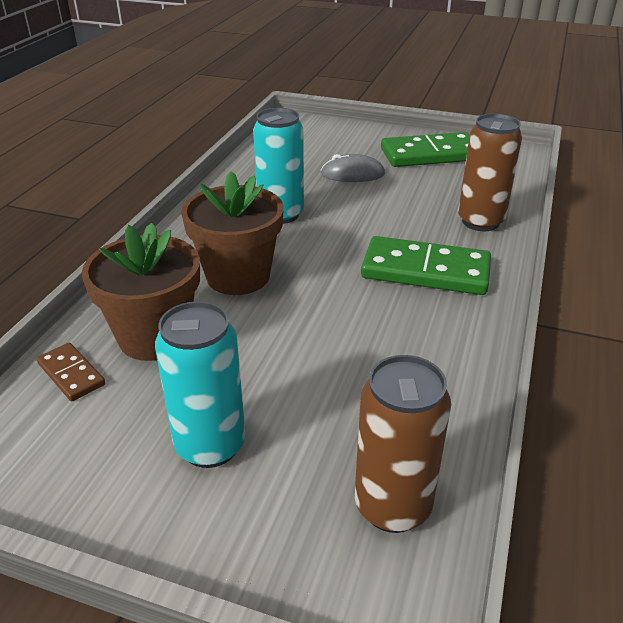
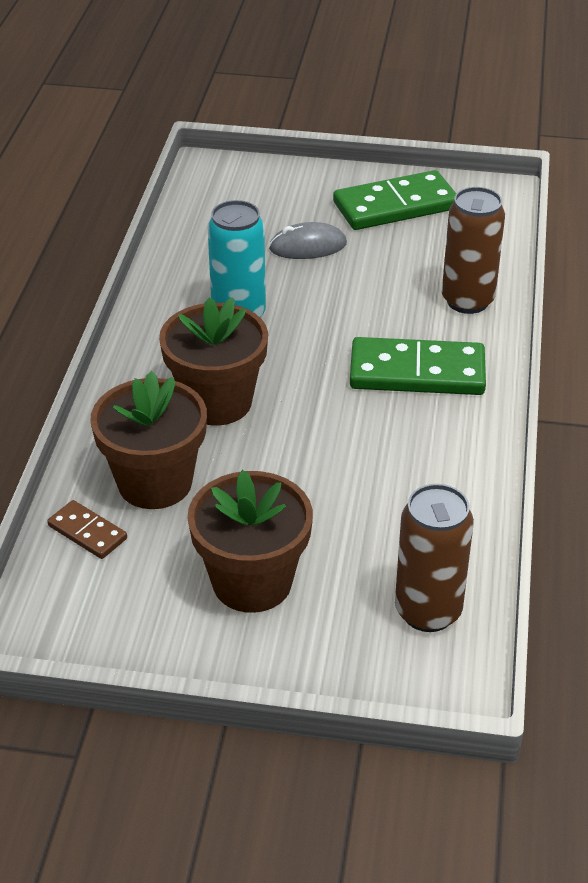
camera: 10 degrees left, 5 degrees up
(210, 445) = (252, 582): turquoise can -> brown flower pot

